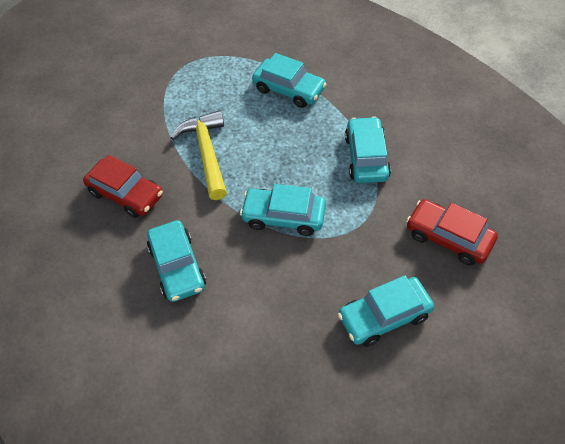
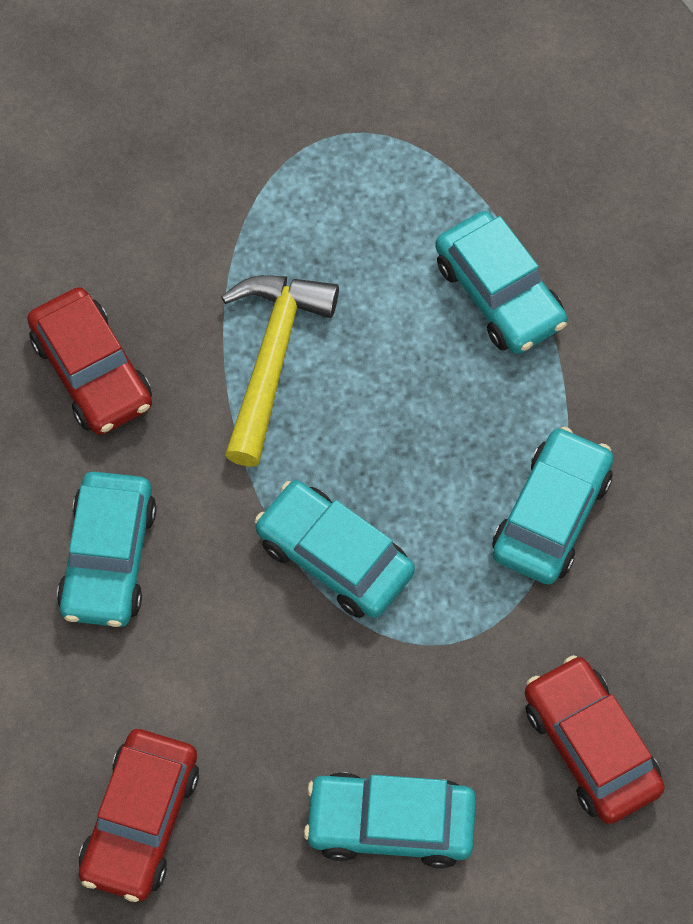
camera: 25 degrees right, 10 degrees up
(263, 379) = (140, 821): none -> red car

